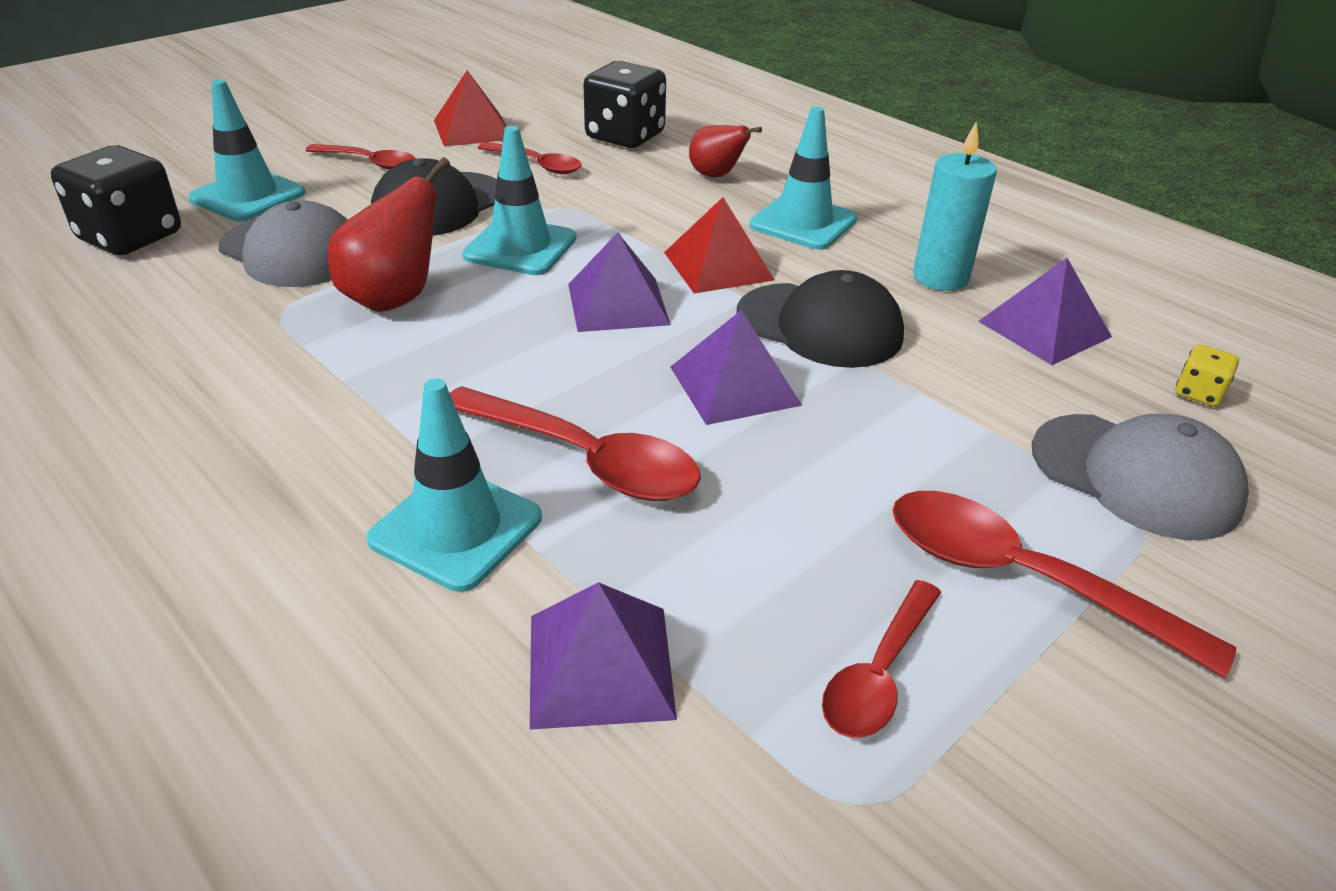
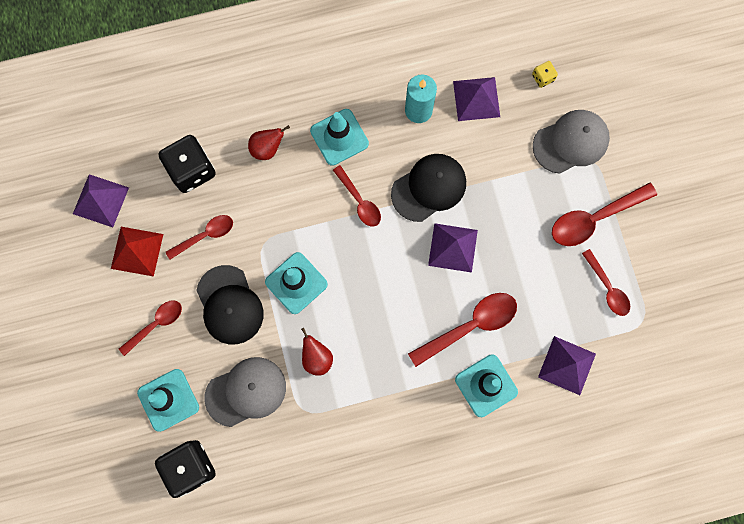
camera: 60 degrees left, 40 degrees up
(394, 298) = (317, 357): red pear -> red pear, size x0.65
(618, 304) = (370, 262): purple pyramid -> purple pyramid (100, 200)
(718, 266) = (359, 201): red pyramid -> red spoon

